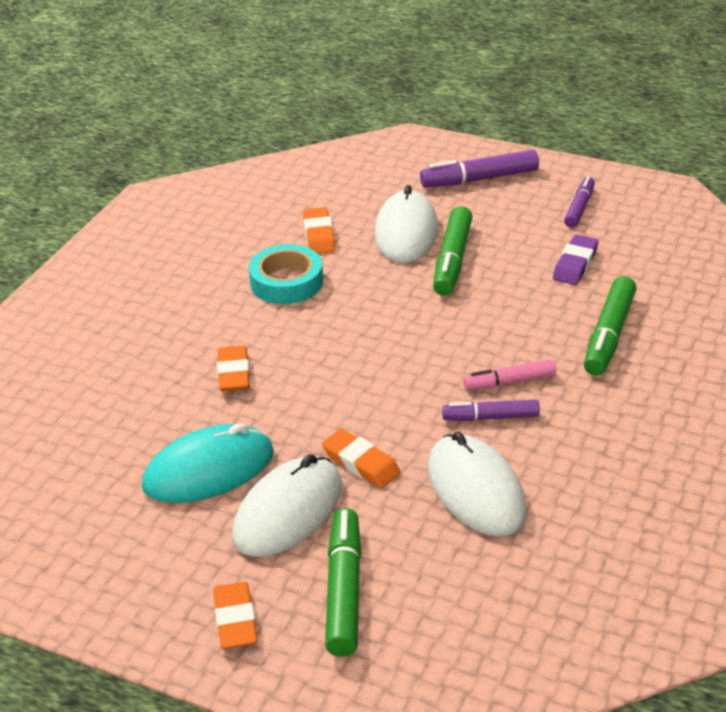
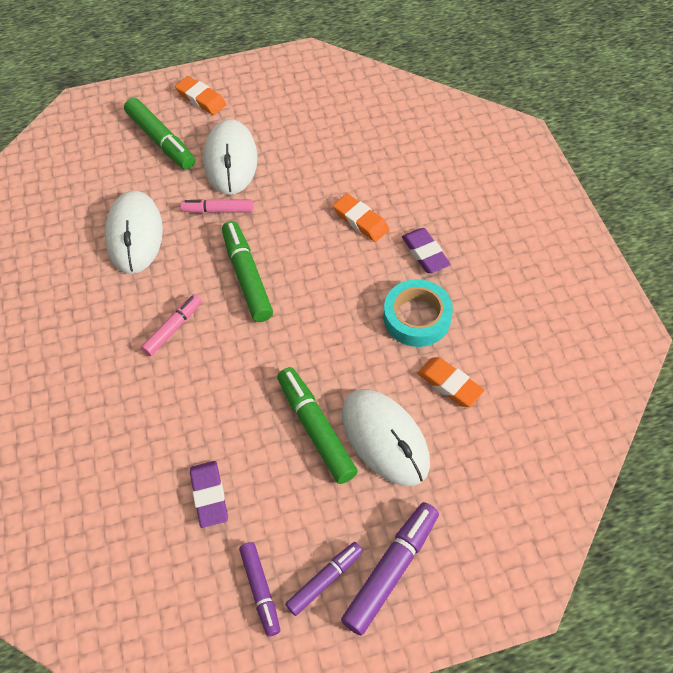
camera: 140 degrees right, 20 degrees up
(209, 470) = (300, 155): turquoise mouse -> none
(215, 318) = (425, 253): none -> purple eraser
(361, 463) = (218, 210): orange eraser -> pink marker
(476, 490) = (135, 234): white mouse -> white mouse turned 60 degrees clockwise
(490, 417) = (164, 291): purple marker -> purple marker (325, 580)
(609, 335) = (128, 423): green marker -> green marker (247, 276)

